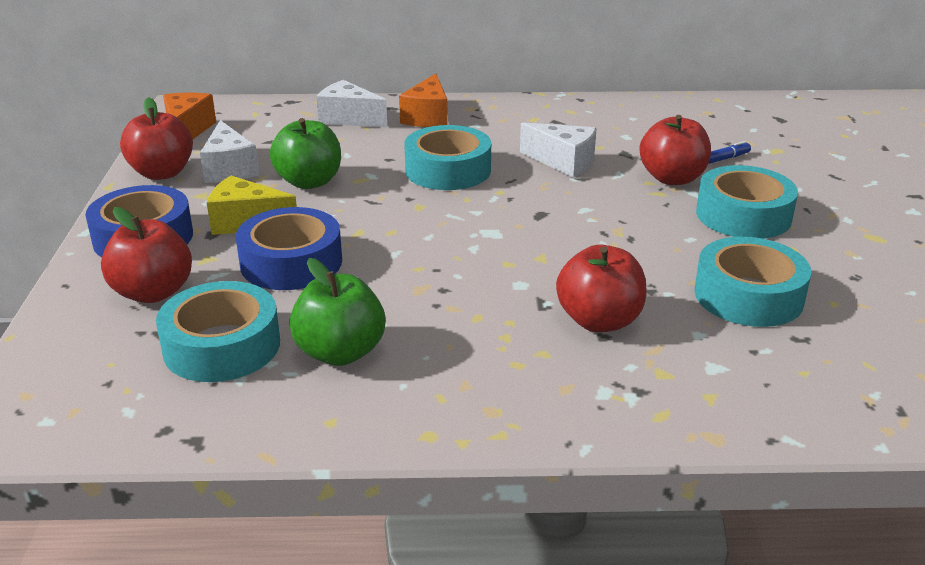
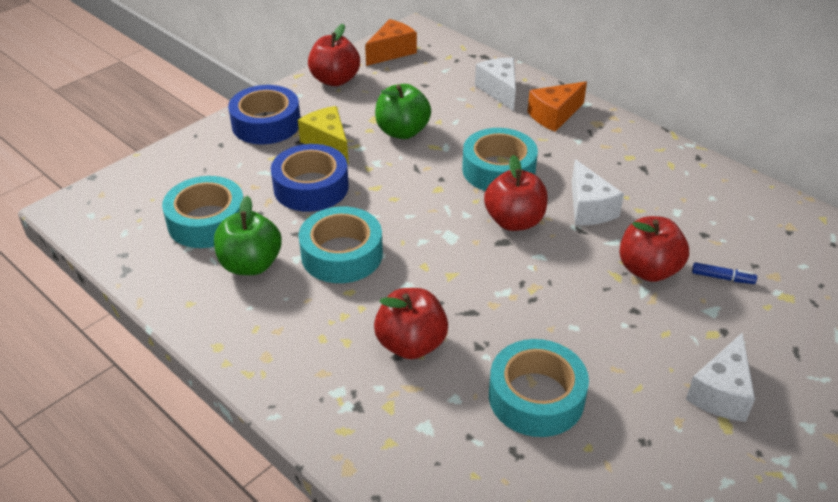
camera: 45 degrees right, 10 degrees up
(153, 292) = (223, 165): red apple -> red apple (514, 221)
(229, 169) = (373, 96): white cheese -> white cheese (721, 392)
(743, 215) = (648, 335): turquoise tape -> turquoise tape (342, 254)

